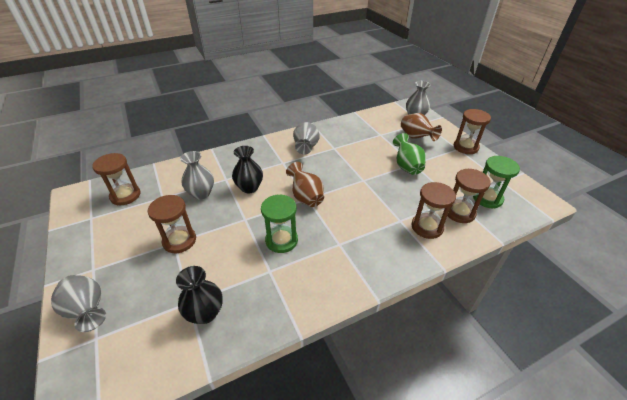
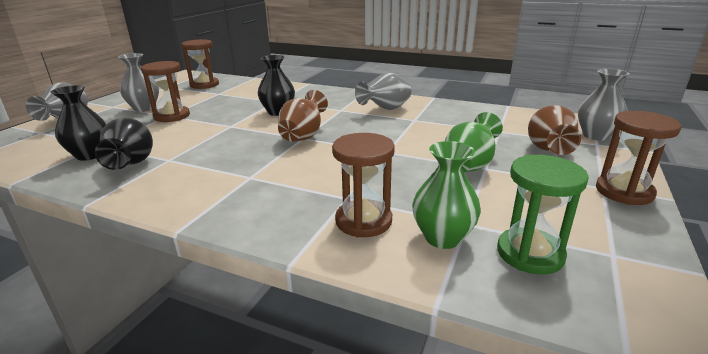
camera: 50 degrees right, 15 degrees down
(201, 193) = (242, 101): grey vase -> grey vase (144, 108)
(256, 293) = (131, 165): none -> black vase
(281, 240) = (219, 149): green hourglass -> none
(459, 212) = (443, 237): brown hourglass -> green vase

